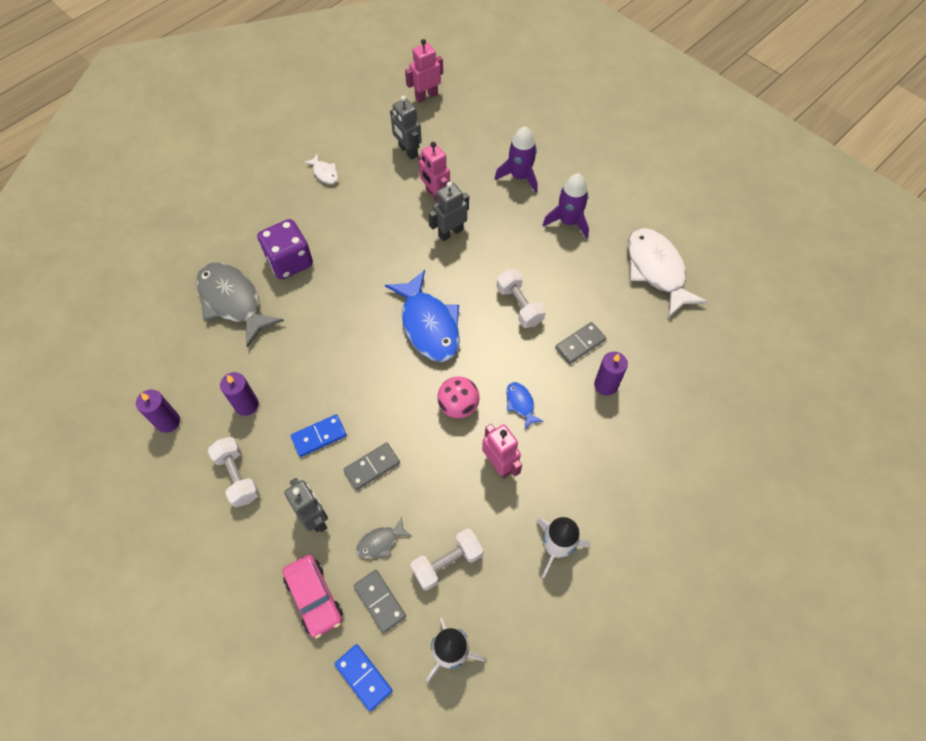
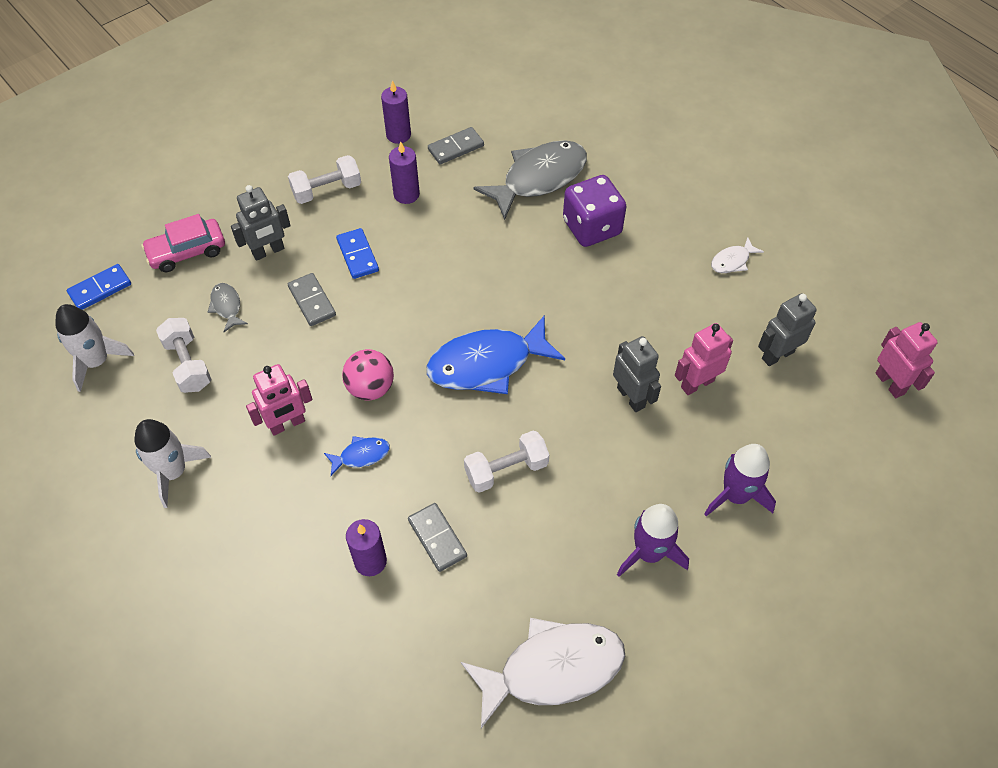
camera: 95 degrees right, 5 degrees down
(380, 601) = (167, 304): grey domino -> grey domino (456, 148)

